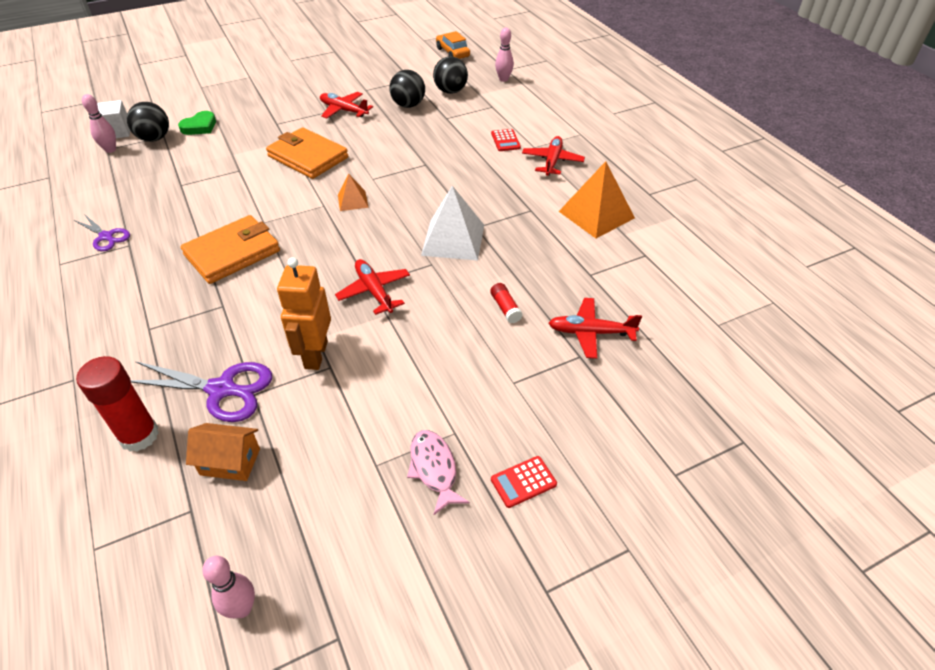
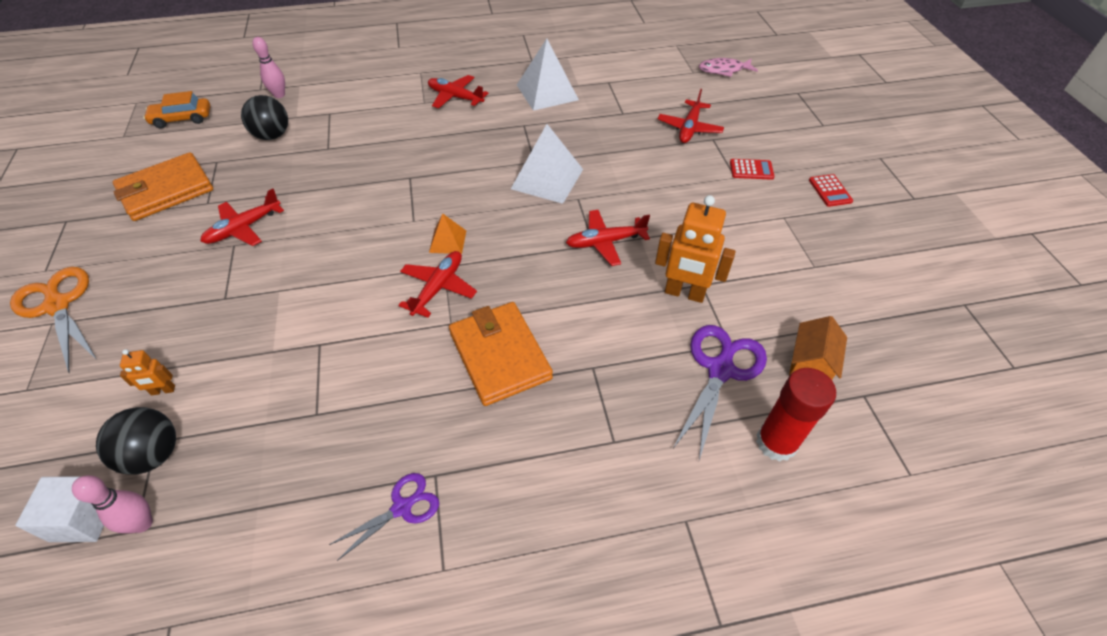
camera: 75 degrees left, 5 degrees up
(200, 127) = (163, 390): green heart -> orange robot
(242, 608) = (951, 360): pink bowling pin -> none
(263, 73) = (58, 305): none -> orange scissors
(299, 208) = (438, 288): none -> red plane
(308, 157) = (332, 272): orange wallet -> orange wallet (166, 190)
(408, 105) = (276, 172): black ball -> none
(434, 469) = (818, 234): pink fish -> pink fish (724, 70)
(505, 141) = (401, 117): red calculator -> red calculator (751, 170)
(505, 308) = (651, 165): red glue stick -> none
(596, 214) = (547, 92): orange pyramid -> white pyramid

